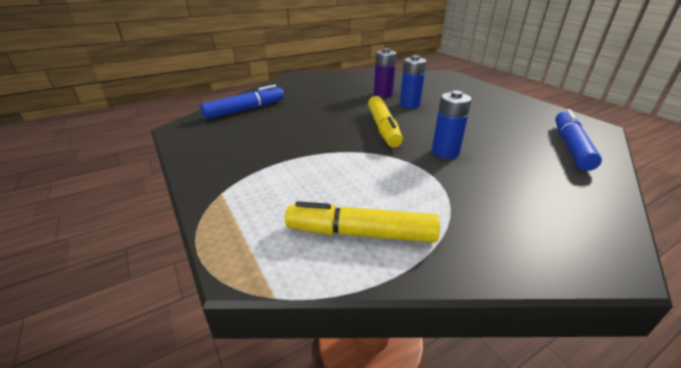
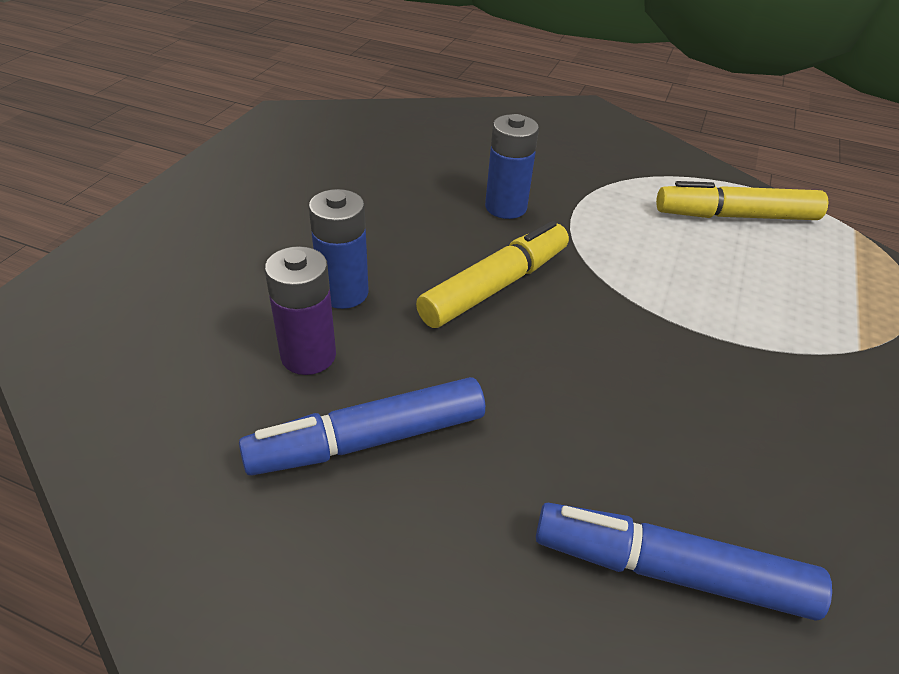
camera: 130 degrees left, 10 degrees up
(360, 233) = (735, 216): yellow marker -> yellow marker turned 120 degrees clockwise
(571, 146) = (377, 128): blue marker -> blue marker (368, 440)

